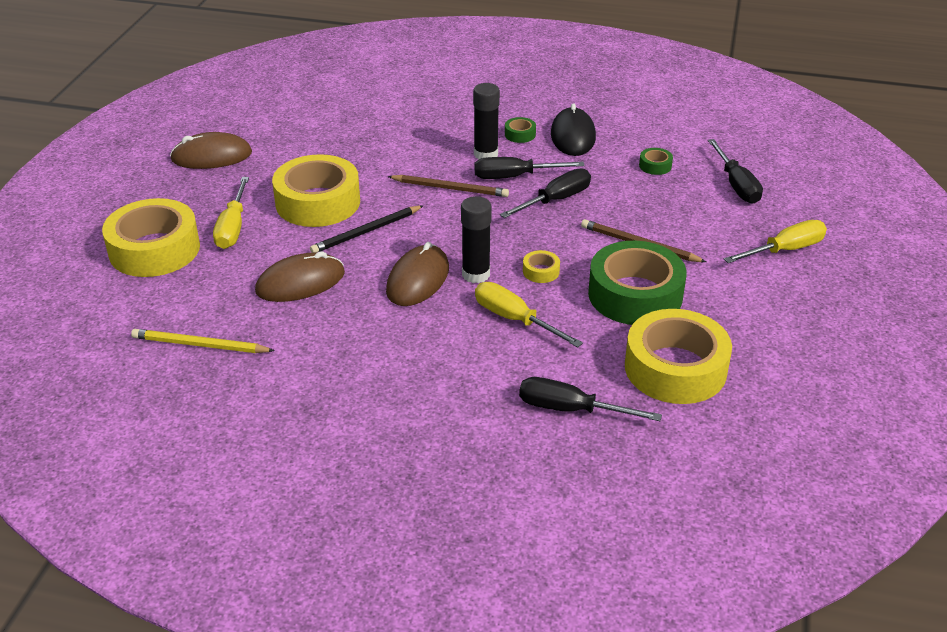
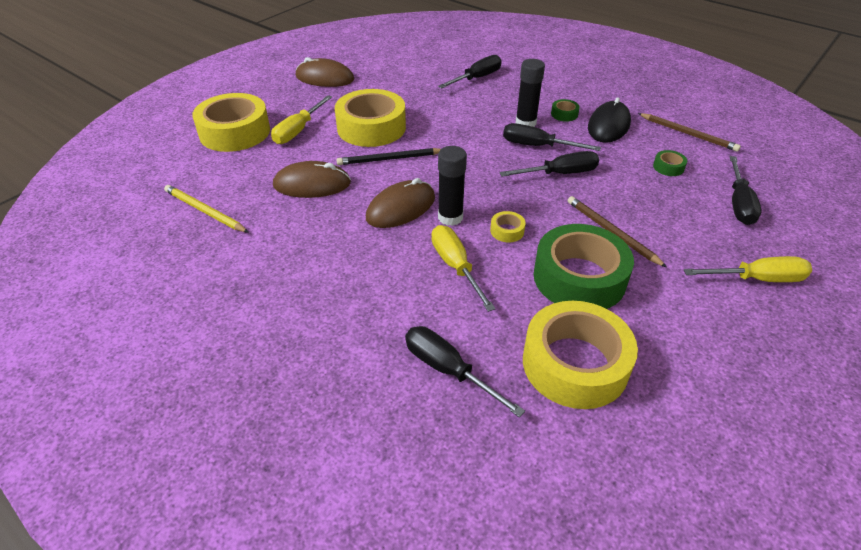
camera: 25 degrees right, 5 degrees up
(396, 114) = (477, 78): none -> black screwdriver
(450, 188) = (478, 142): brown pencil -> brown pencil (688, 134)

